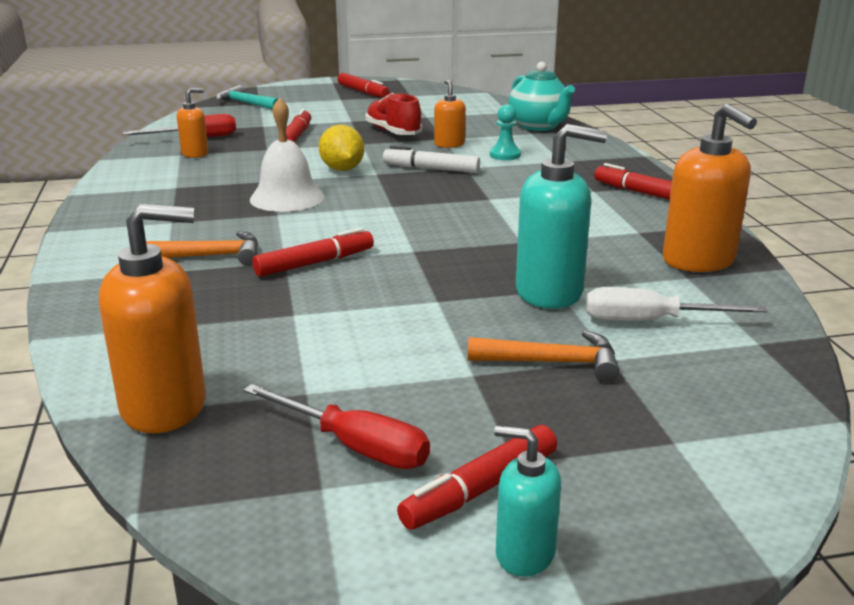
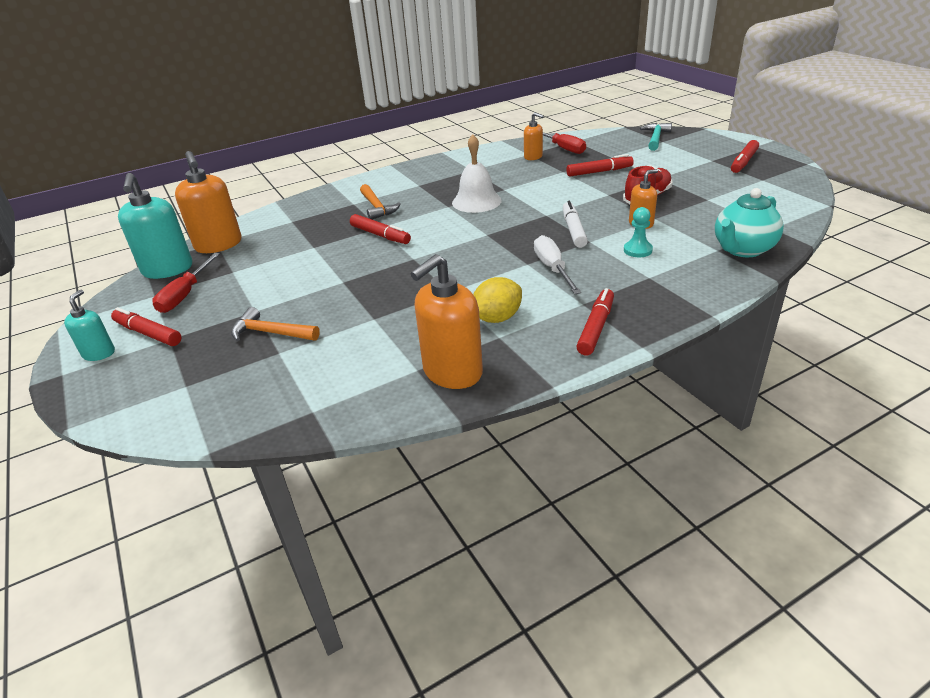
camera: 75 degrees right, 10 degrees up
(342, 169) = (544, 202): yellow lemon -> yellow lemon (497, 318)
(549, 292) = (367, 316): turquoise soap dispenser -> turquoise soap dispenser (168, 270)
(552, 363) = (271, 333): orange hammer -> orange hammer turned 120 degrees clockwise
(650, 321) = (335, 361): white screwdriver -> white screwdriver (552, 268)

